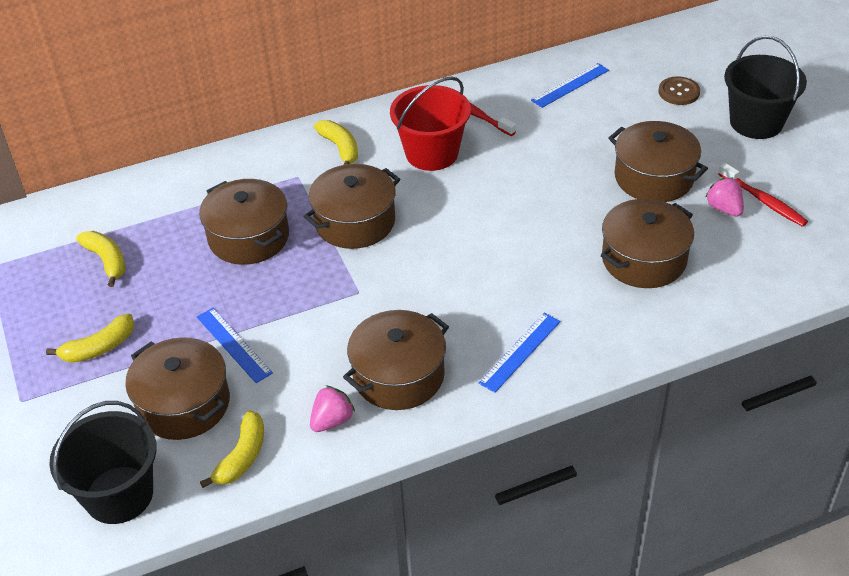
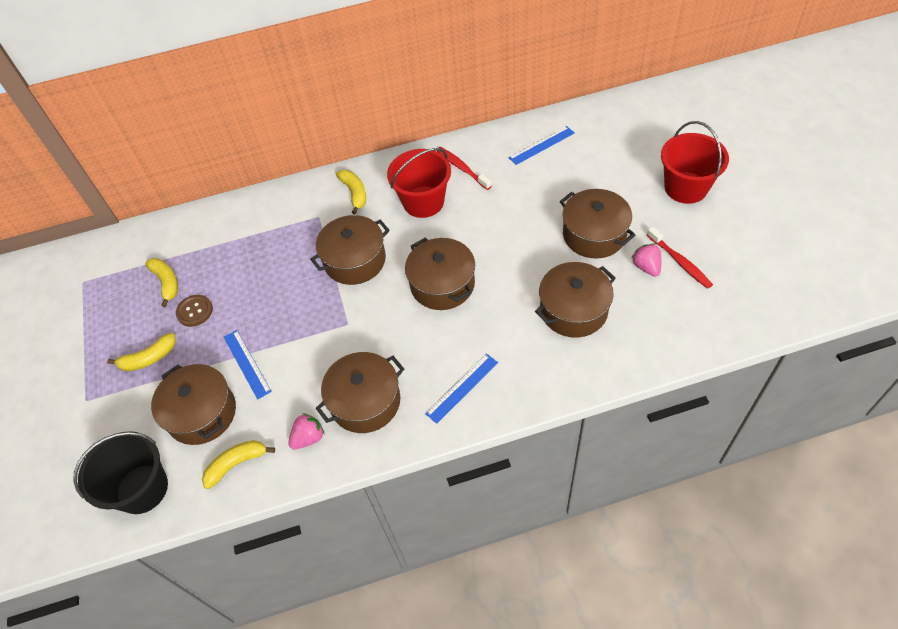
camera: 10 degrees right, 10 degrees up
(242, 457) = (237, 464): yellow banana -> yellow banana turned 150 degrees counterclockwise
(249, 237) = (273, 269): brown pot -> brown pot (442, 284)
(679, 92) = (627, 156): brown button -> brown button (195, 311)
(756, 122) = (686, 187): black bucket -> red bucket

